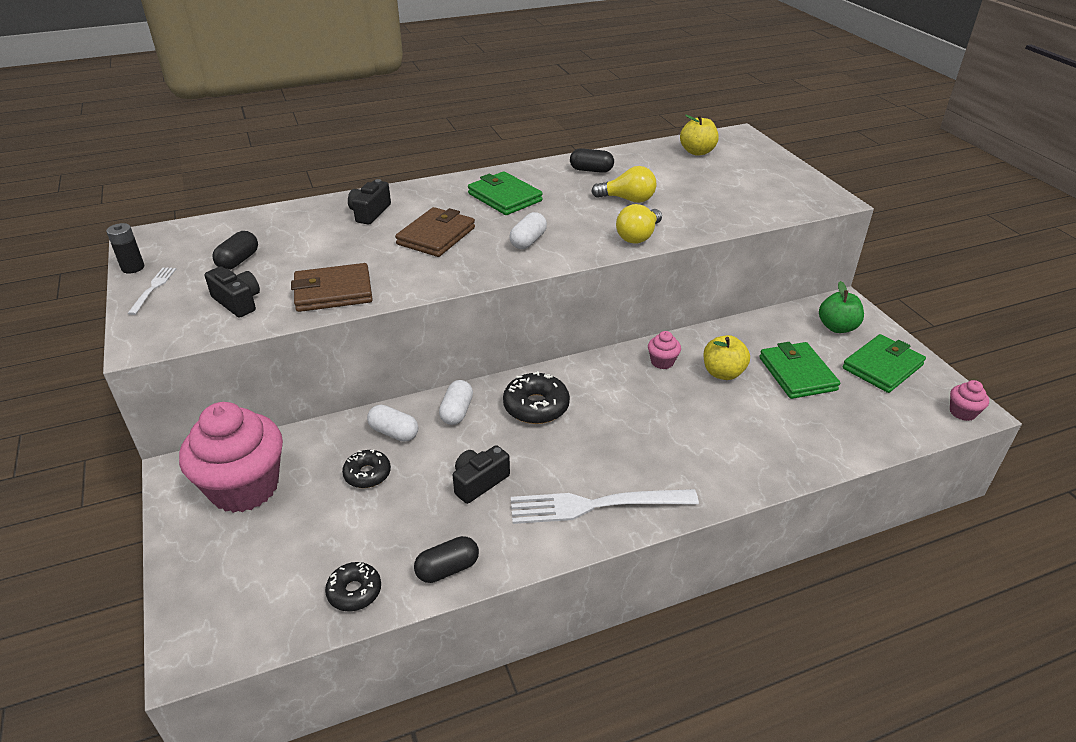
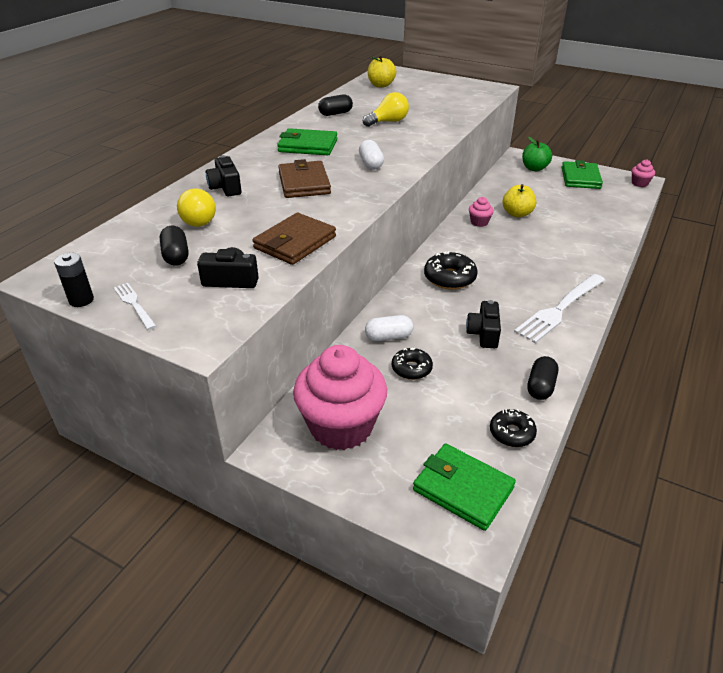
camera: 40 degrees left, 0 degrees up
(457, 411) = (408, 304): white capsule -> none
(638, 236) = (430, 138): yellow light bulb -> yellow light bulb (200, 219)
(797, 374) = (550, 198): green wallet -> green wallet (463, 489)

